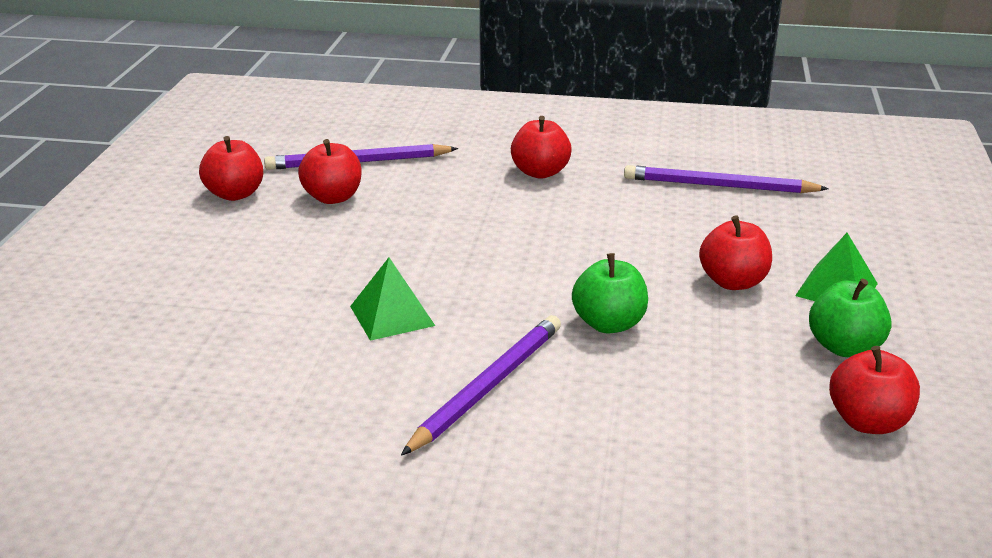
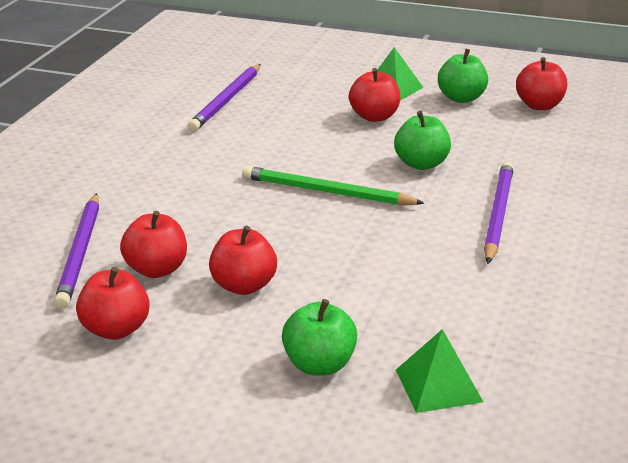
camera: 80 degrees left, 0 degrees up
(170, 291) = (319, 365): none -> green apple
(392, 315) = (392, 247): green pyramid -> green pyramid (438, 385)
(487, 386) = (497, 214): purple pencil -> purple pencil turned 60 degrees clockwise
(510, 266) = (327, 192): none -> green pencil
(540, 172) = (161, 165): red apple -> red apple (244, 286)

